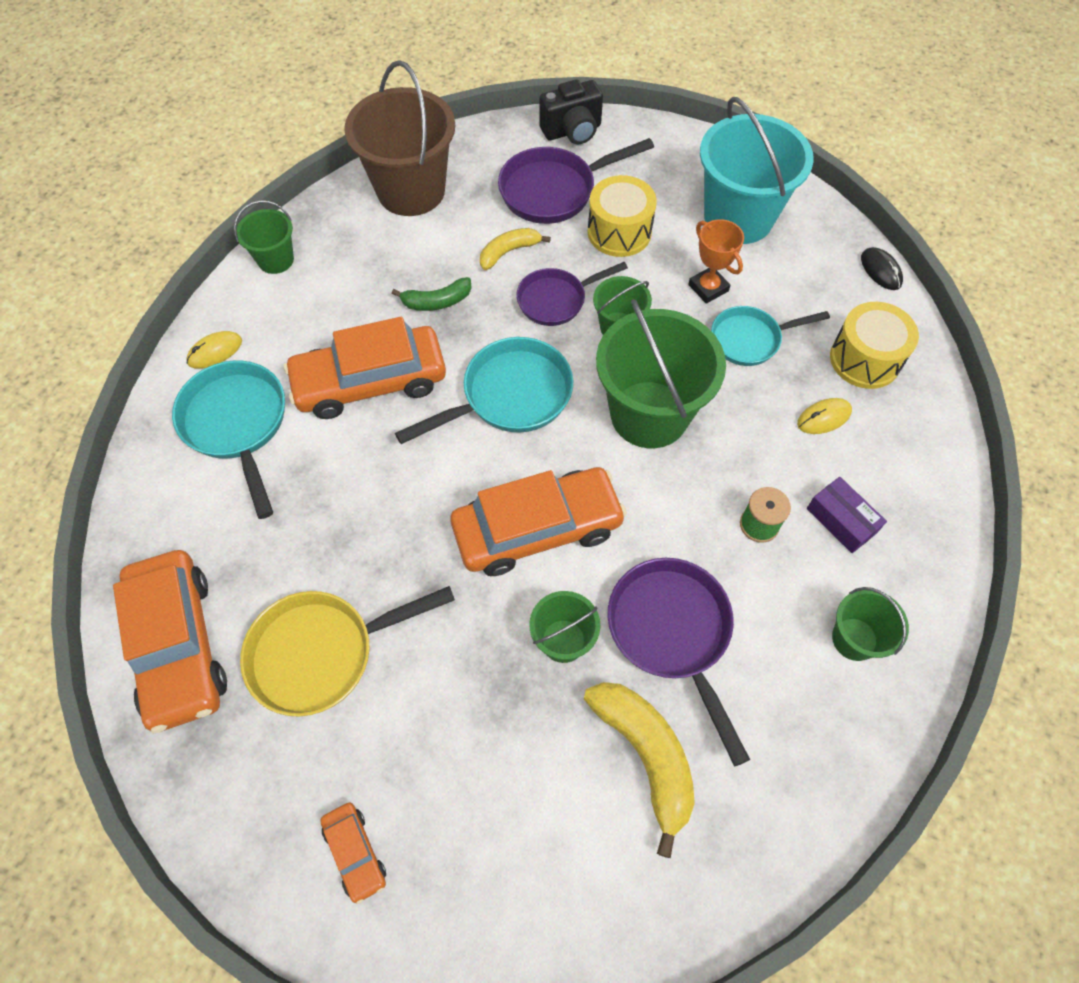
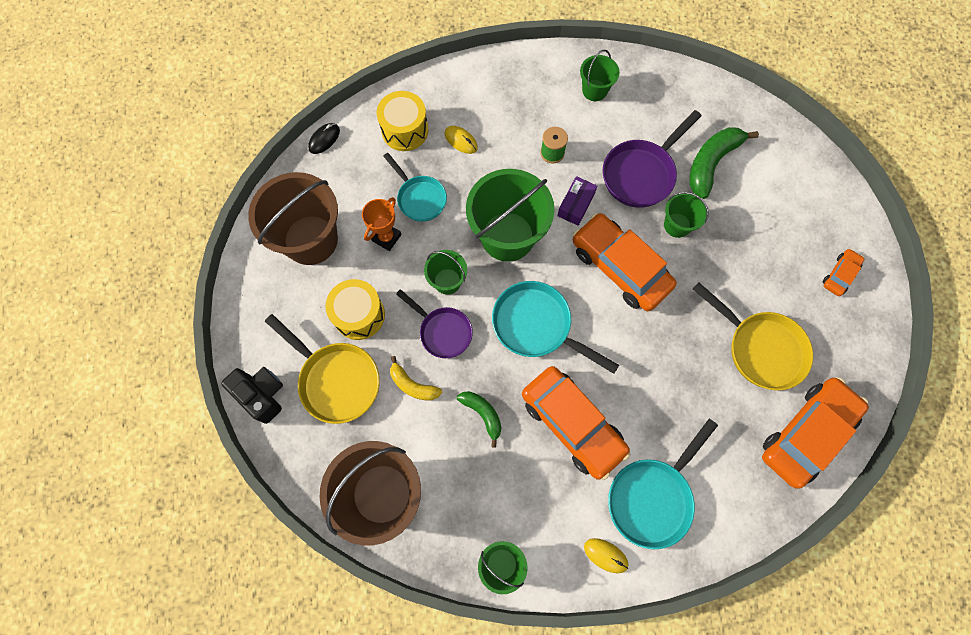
camera: 115 degrees left, 10 degrees up
(554, 190) = (336, 380): purple pan -> yellow pan
(645, 755) = (711, 163): yellow banana -> green banana
(738, 218) = (311, 240): turquoise bucket -> brown bucket
(841, 520) = (527, 114): purple box -> purple box (576, 205)

